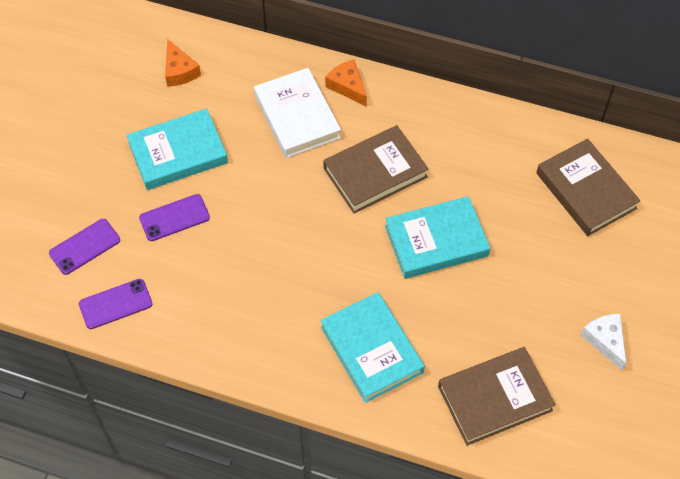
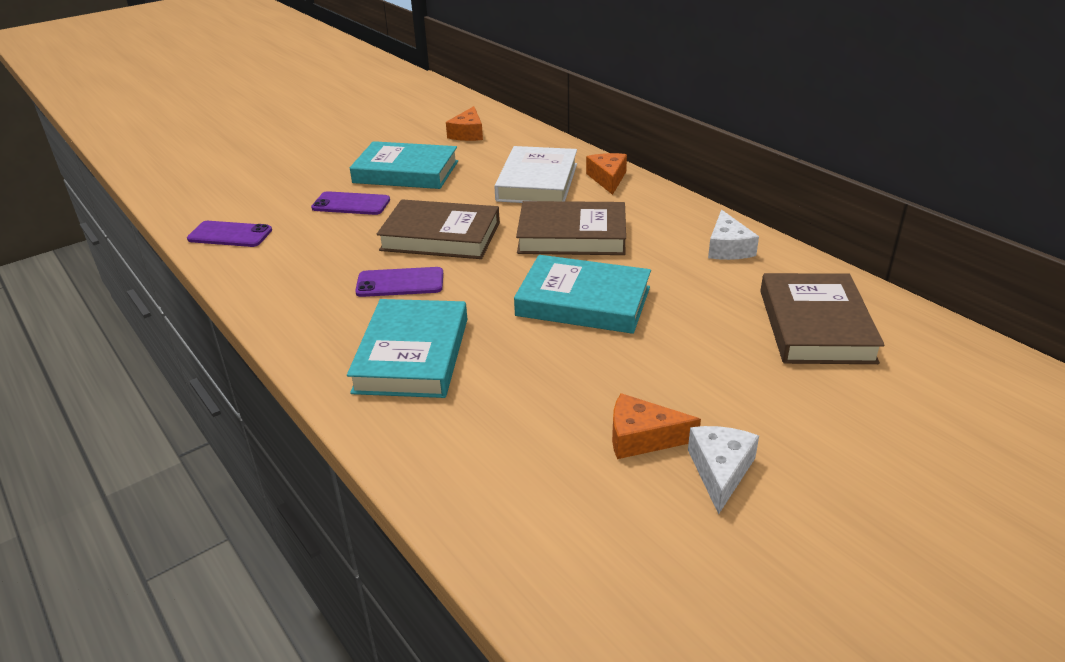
camera: 35 degrees right, 25 degrees down
(84, 246) = (258, 196): purple phone -> purple phone (400, 283)
(488, 134) = (728, 248): none -> white cheese
(494, 398) = (505, 460): brown book -> brown book (441, 236)
(552, 340) = (642, 438): none -> orange cheese

